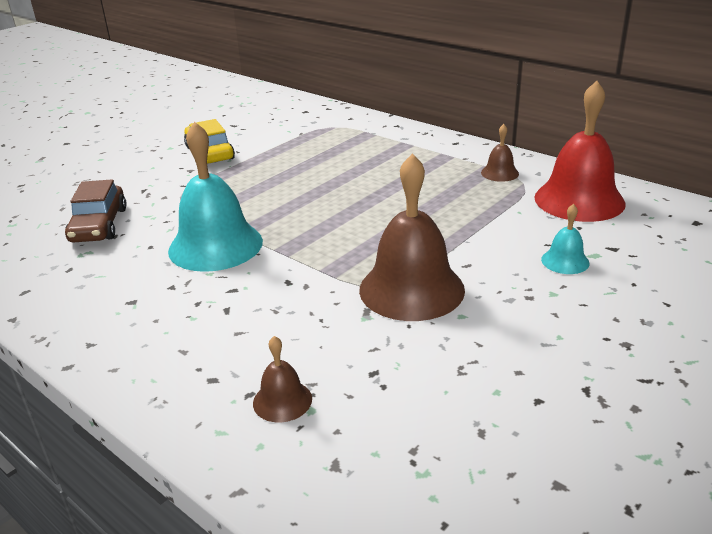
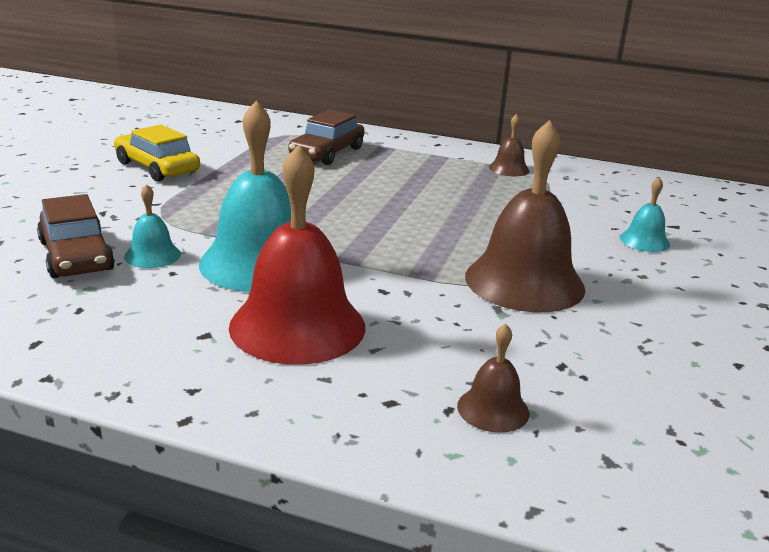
camera: 25 degrees left, 5 degrees down
(148, 230) = (152, 255): none -> turquoise bell
(350, 147) = (327, 153): none -> brown car
(579, 200) = (606, 187): red bell -> red bell (297, 326)

